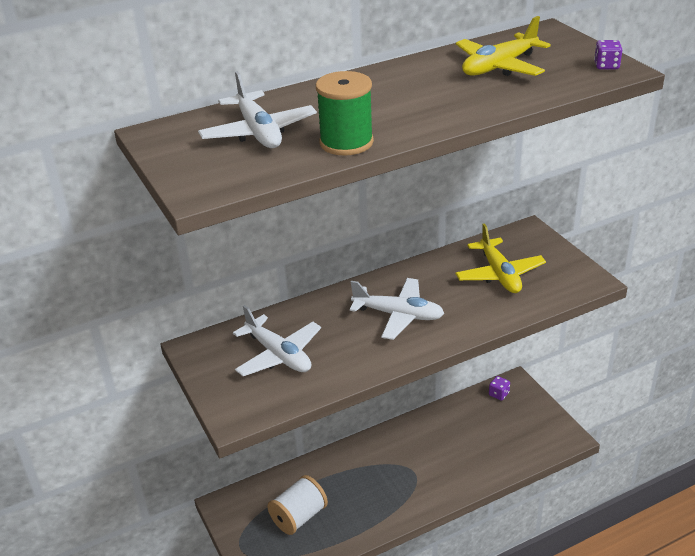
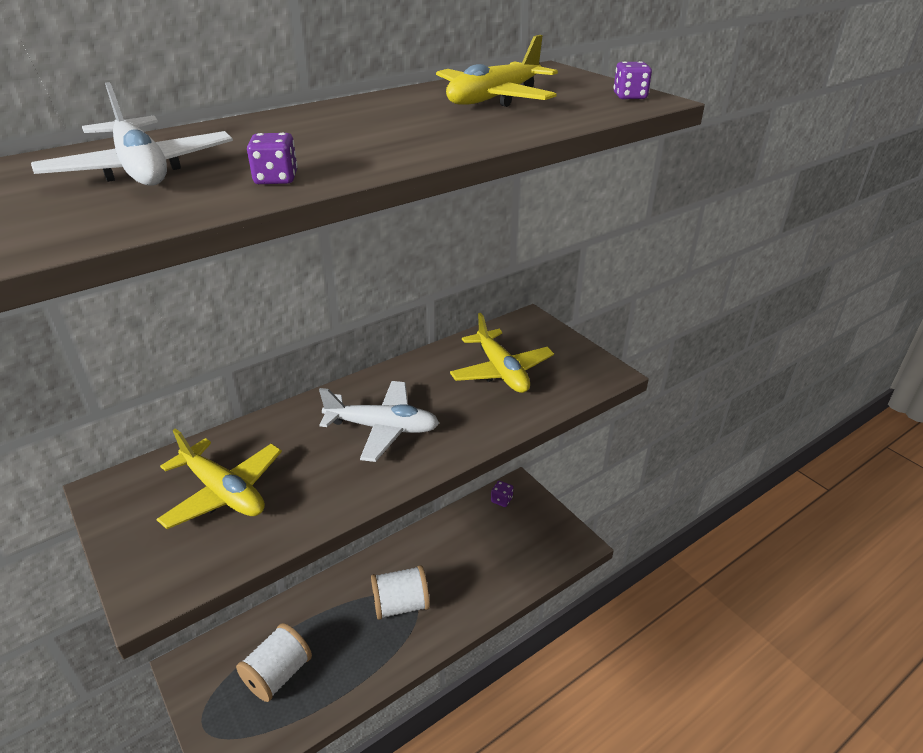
camera: 10 degrees left, 0 degrees up
(278, 355) = (224, 492): white plane -> yellow plane
(346, 142) = (276, 179): green spool -> purple dice
(402, 473) = (401, 605): none -> white spool

